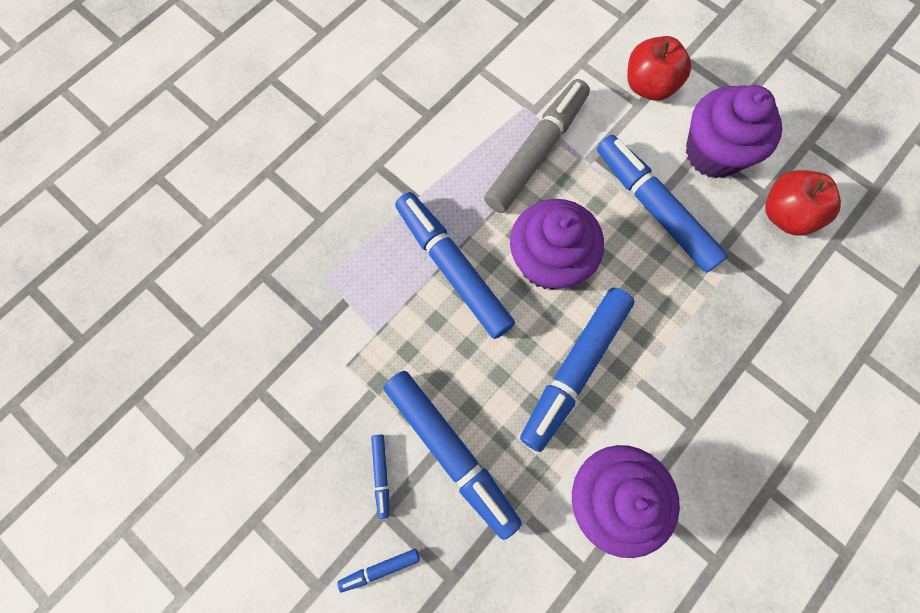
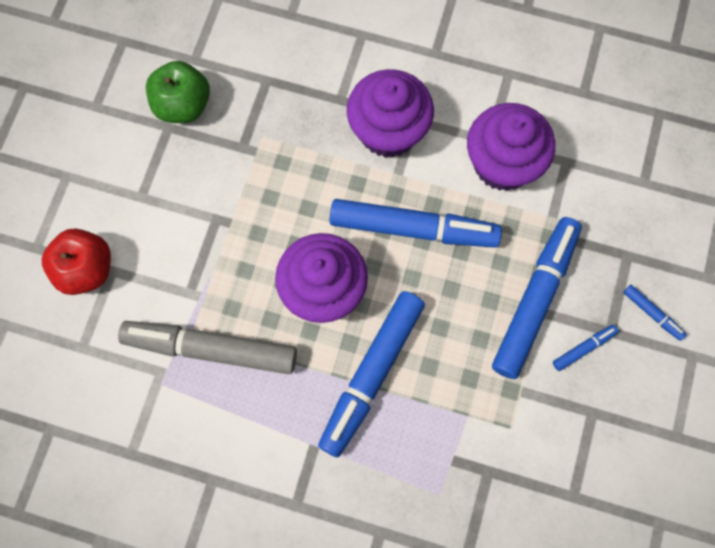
camera: 115 degrees left, 0 degrees up
(654, 208) = (225, 217): blue marker -> none
(713, 153) = (142, 185): purple cupcake -> purple cupcake (388, 131)
(785, 215) = (183, 105): red apple -> green apple

